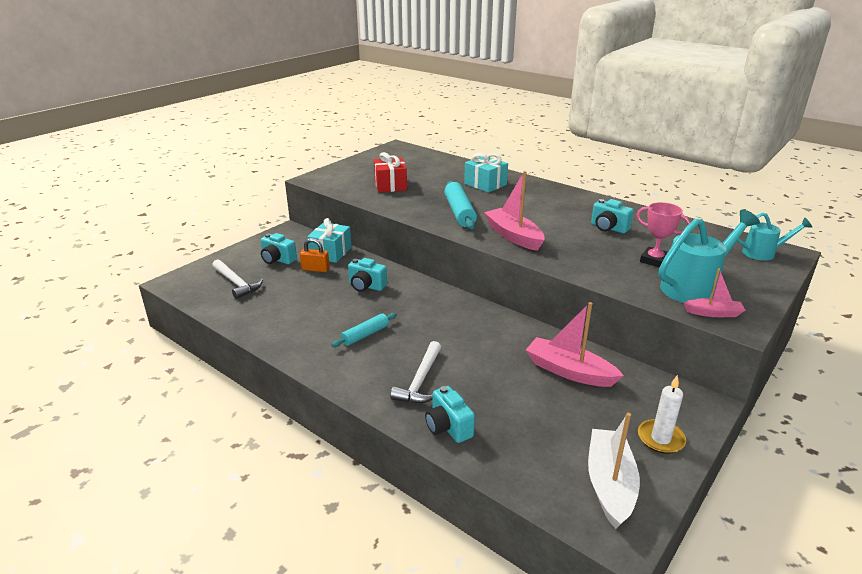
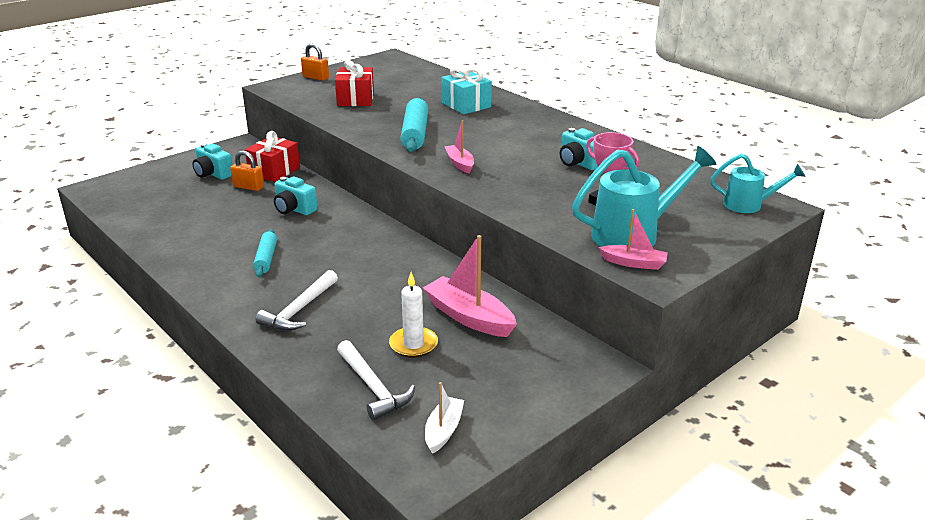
camera: 10 degrees right, 0 degrees up
(236, 283) = (157, 195): white hammer -> white hammer (373, 387)
(330, 252) = (274, 171): turquoise gift -> red gift
(345, 168) = (315, 77): none -> orange padlock
(365, 335) = (266, 258): turquoise rolling pin -> turquoise rolling pin turned 60 degrees counterclockwise
(448, 427) = (303, 357): turquoise camera -> none
(513, 236) = (460, 164): pink boat -> pink boat, size x0.58
(609, 484) = (443, 430): white boat -> white boat, size x0.58
(660, 439) = (529, 394): white candle -> white candle (413, 344)

